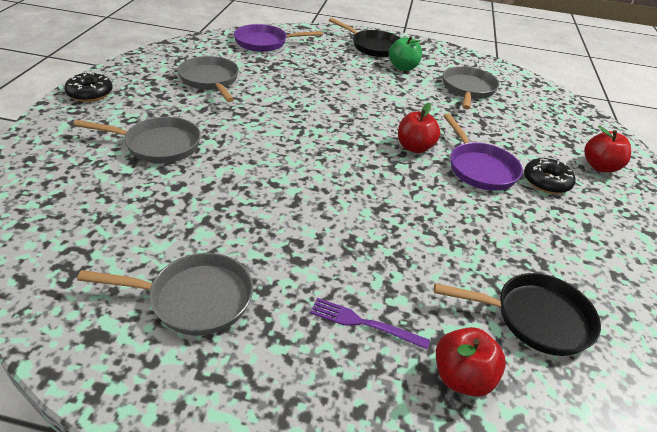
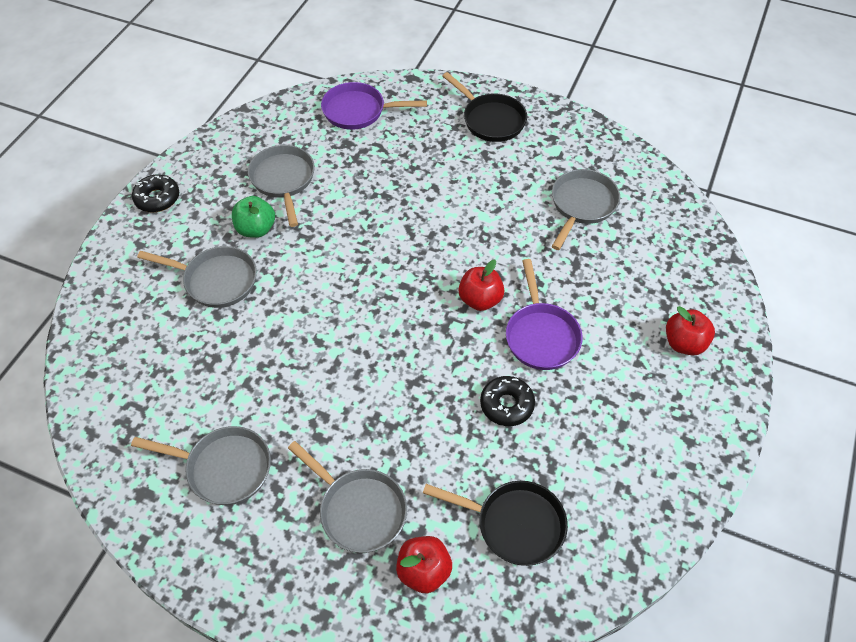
camera: 15 degrees right, 15 degrees up
(364, 323) = (359, 510): purple fork -> grey pan
(403, 67) = (515, 162): green apple -> green apple (256, 229)
(546, 182) = (608, 361): black donut -> black donut (506, 405)

